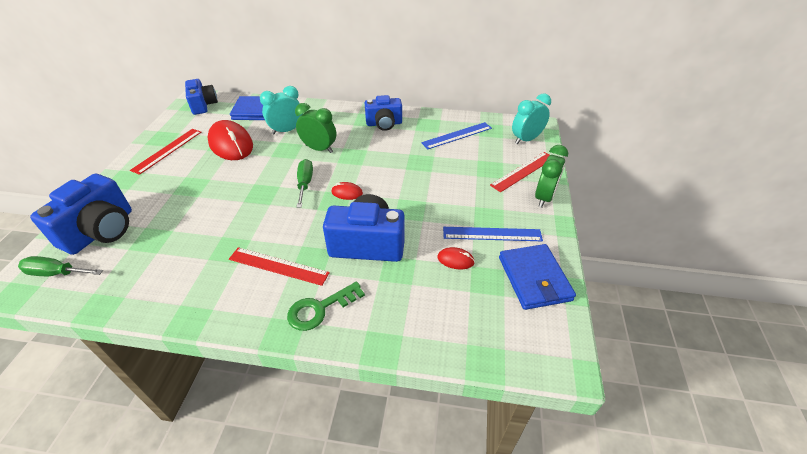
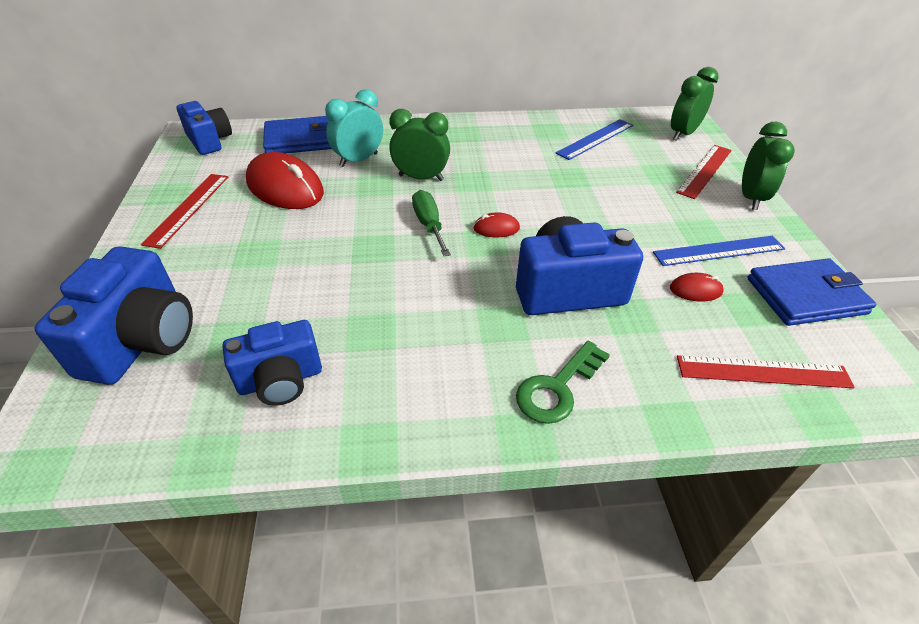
camera: 15 degrees left, 0 degrees up
(56, 273) = (97, 419): green screwdriver -> none
(278, 266) = (460, 341): red ruler -> red ruler (763, 371)
(384, 124) = (491, 136): blue camera -> blue camera (281, 380)
(526, 139) = (683, 134): turquoise clock -> green clock
(534, 279) = (806, 296): blue wallet -> blue wallet turned 75 degrees counterclockwise

